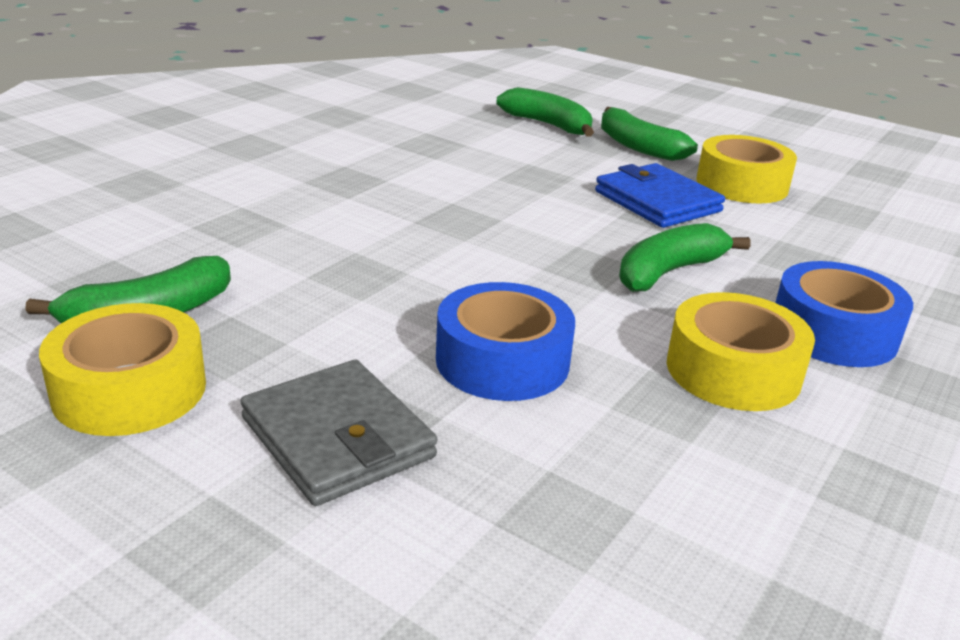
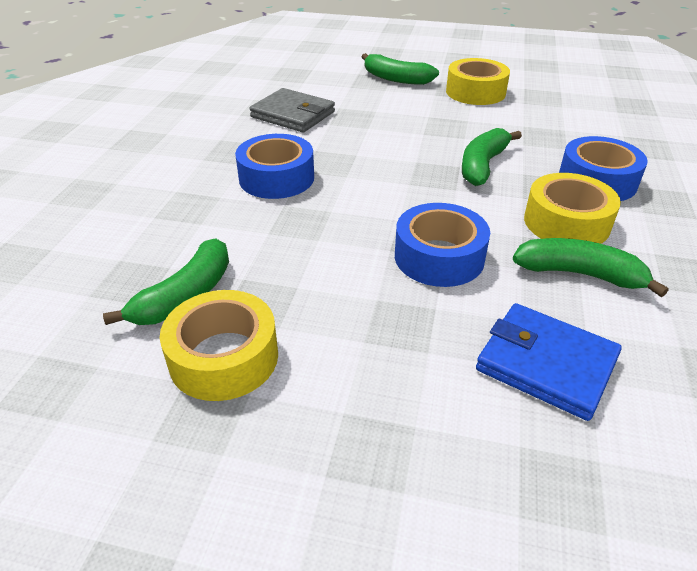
camera: 20 degrees left, 10 degrees up
(337, 438) = (387, 344): grey wallet -> grey wallet (293, 114)
(373, 221) = (276, 178): none -> blue tape
(548, 125) = (328, 75): green banana -> green banana (580, 274)
(657, 201) = (438, 117): blue wallet -> blue wallet (546, 364)

